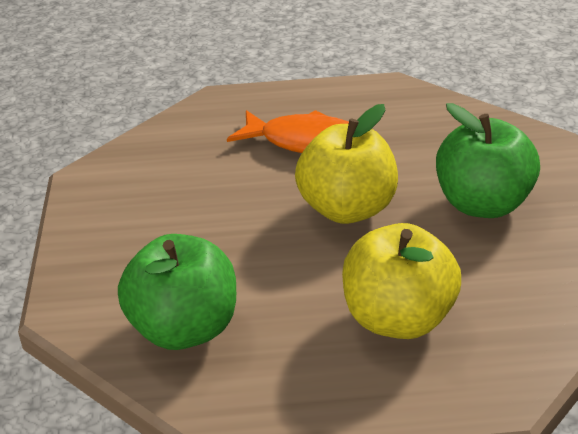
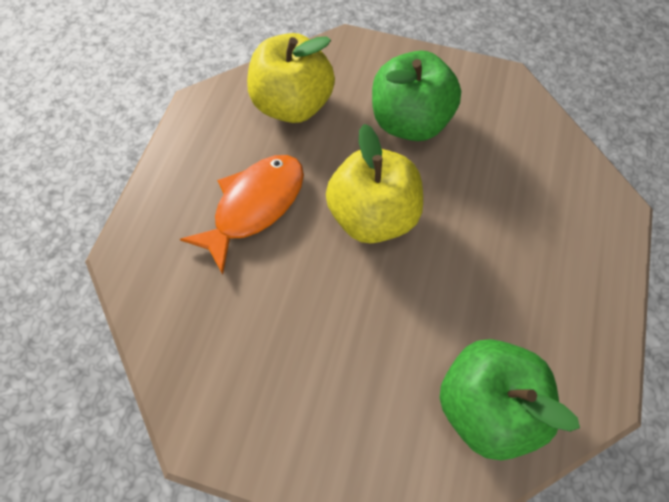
camera: 70 degrees left, 30 degrees up
(398, 319) = (524, 236): yellow apple -> yellow apple (293, 104)

